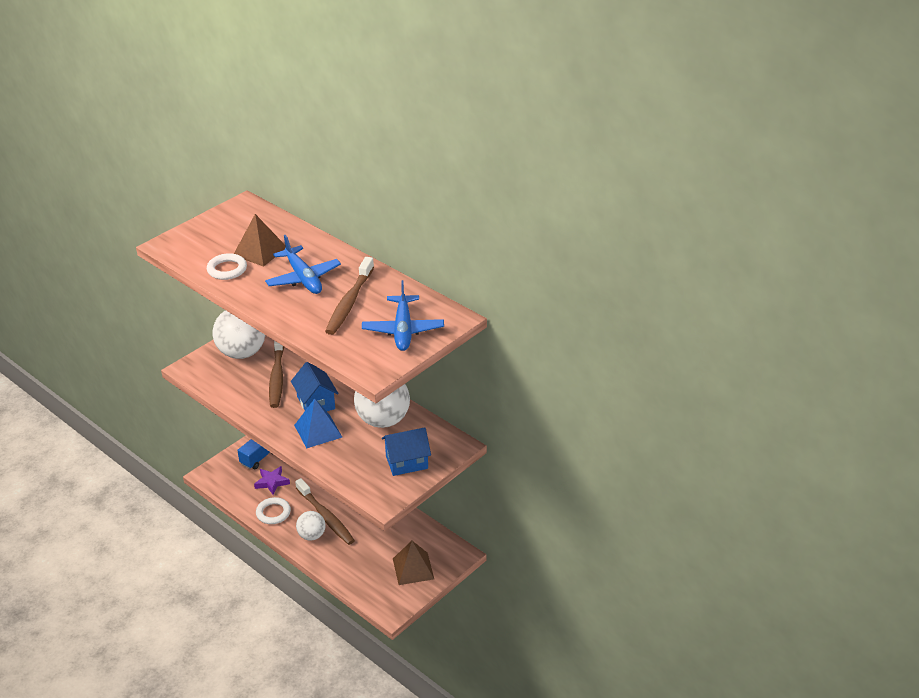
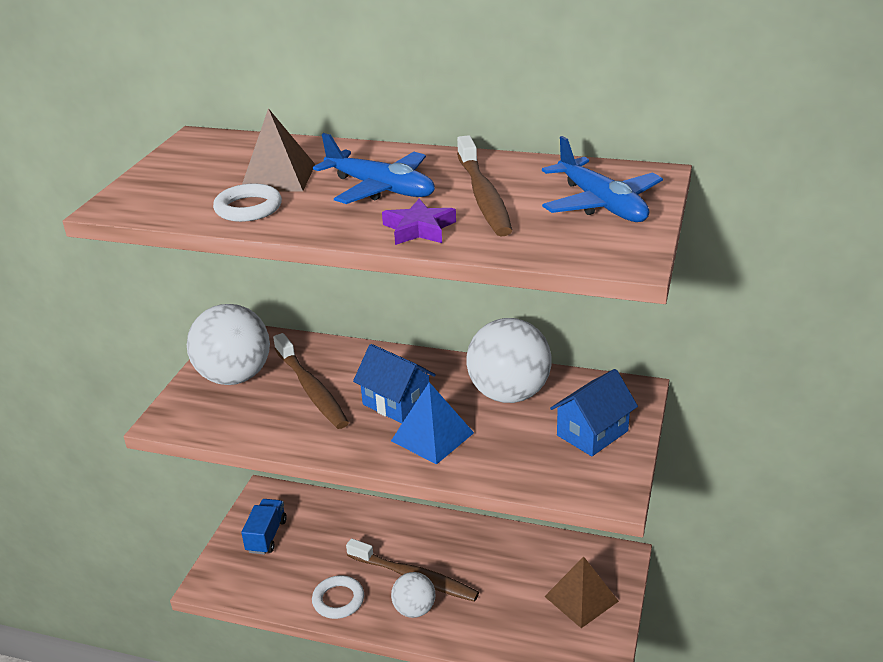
camera: 25 degrees left, 5 degrees down
(272, 482) = (307, 560): purple star -> purple star (419, 229)

